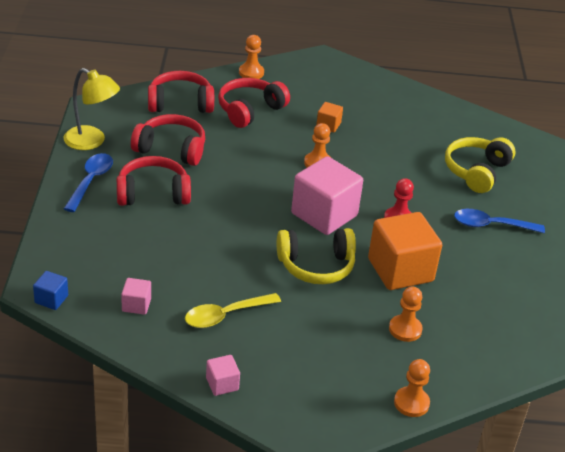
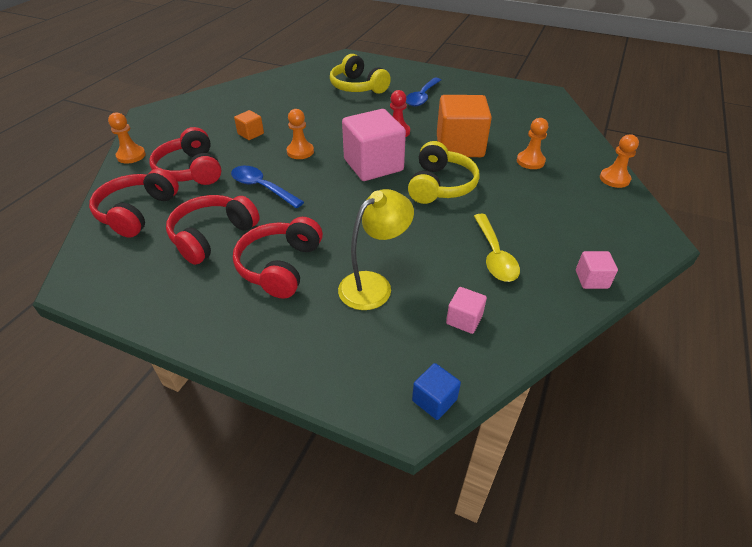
camera: 65 degrees left, 5 degrees up
(91, 181) = (225, 315): blue spoon -> blue spoon (262, 187)
(92, 141) = (147, 299): yellow lamp -> yellow lamp (374, 285)

